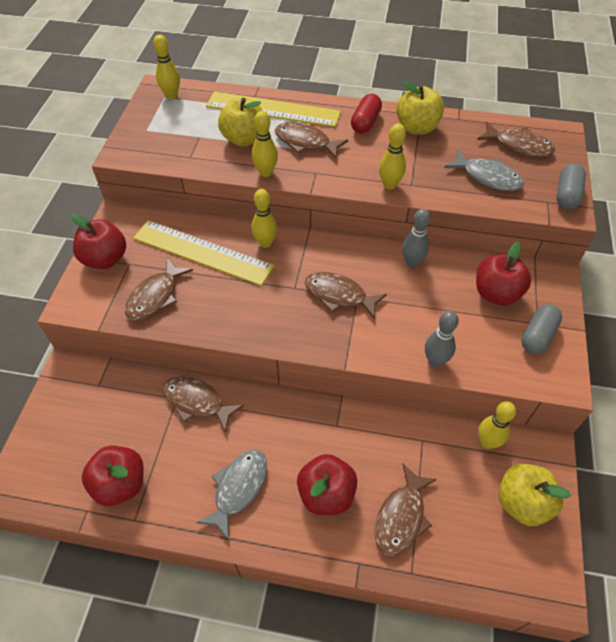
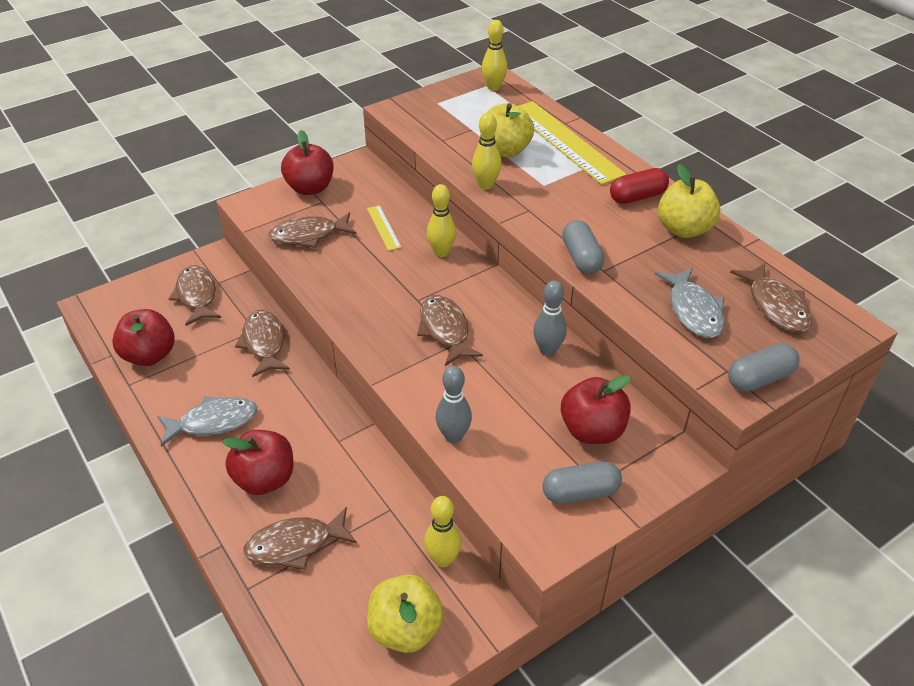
camera: 45 degrees right, 10 degrees down
(202, 252) = (383, 227): yellow ruler -> yellow ruler, size x0.45
(305, 142) = (555, 182): brown fish -> brown fish (197, 296)
(389, 185) = (581, 258): yellow bowling pin -> grey capsule

